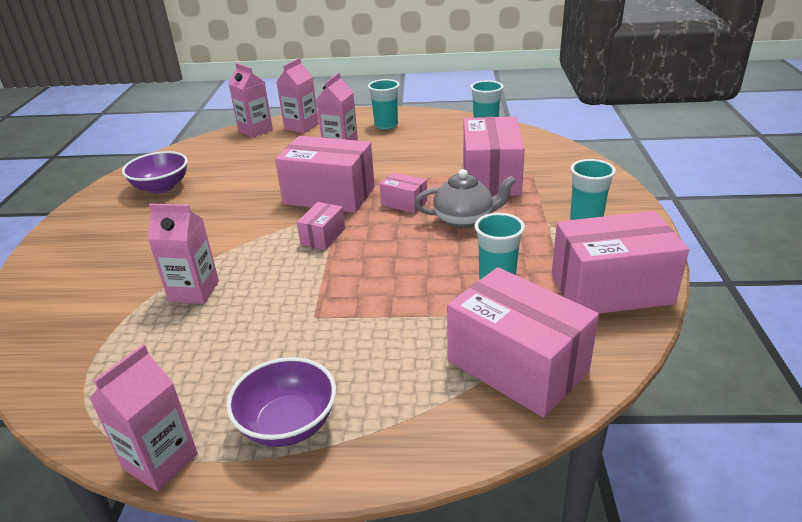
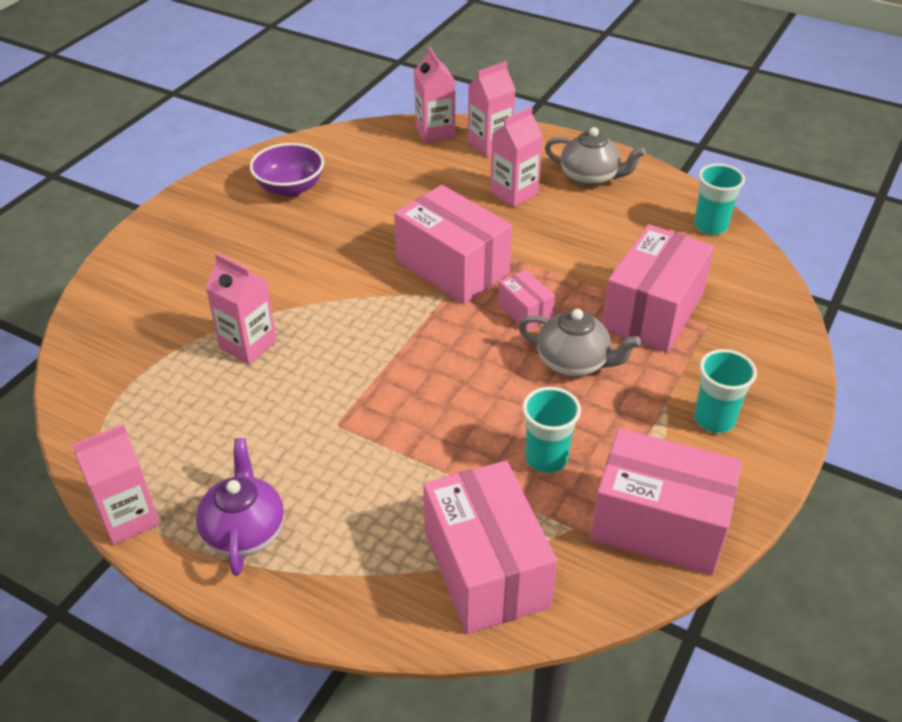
camera: 25 degrees right, 10 degrees up
(288, 424) = (244, 531): purple bowl -> purple teapot
(323, 236) = (409, 324): pink box -> none
(386, 125) = (590, 177): turquoise cup -> grey teapot

